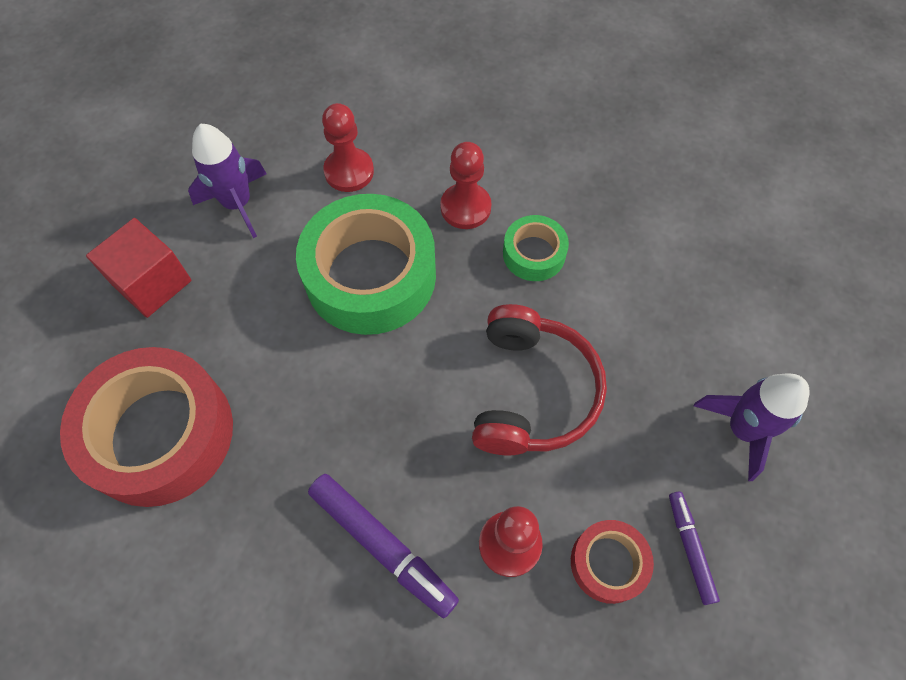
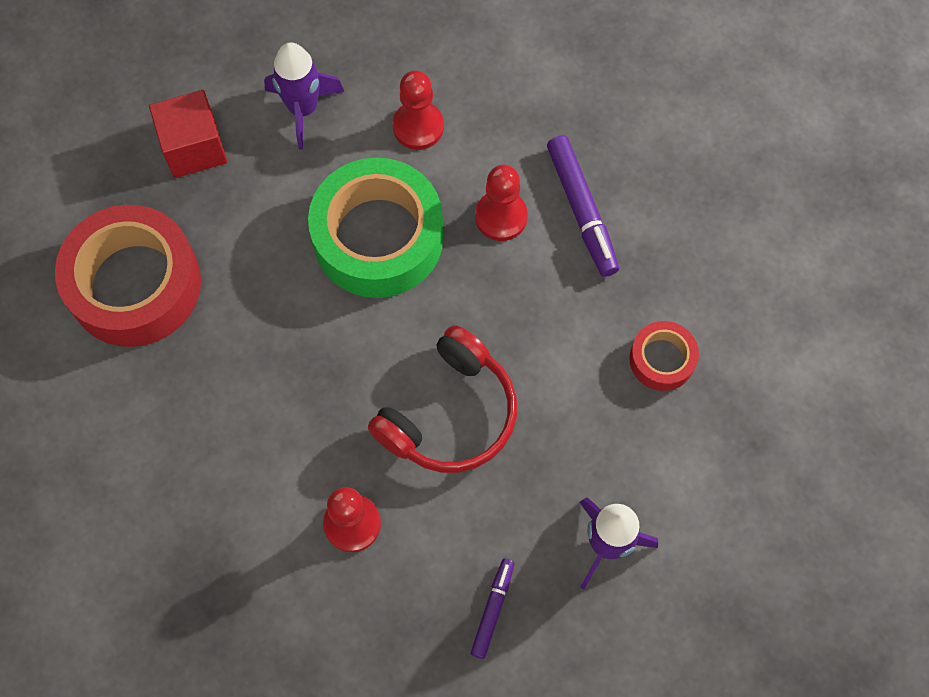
camera: 30 degrees right, 5 degrees up
(382, 546) = (254, 468): purple marker -> purple marker (581, 210)
(534, 254) = (533, 293): green tape -> none
(608, 563) = (419, 582): red tape -> red tape (662, 359)

